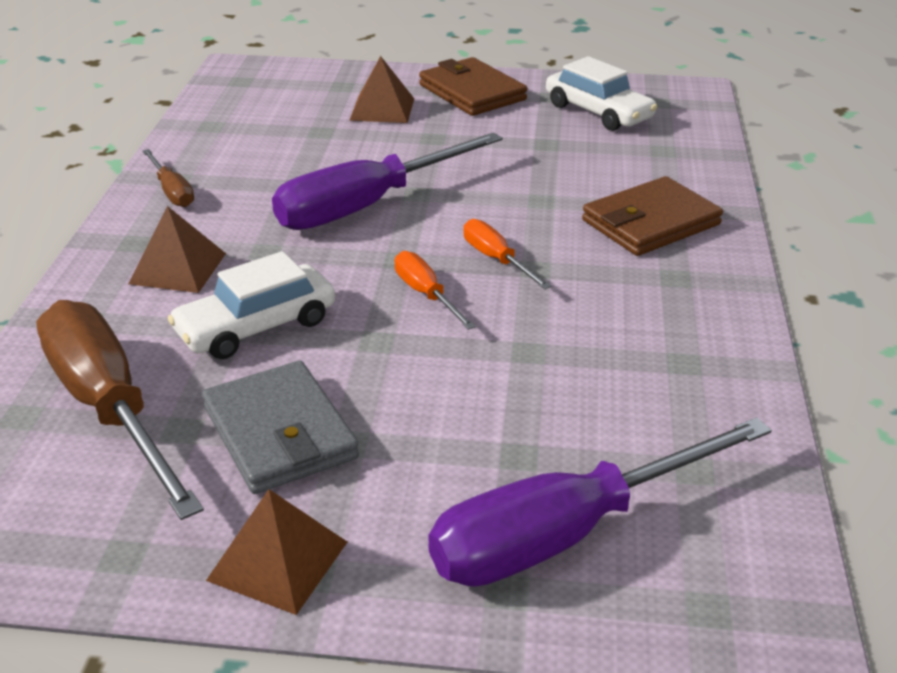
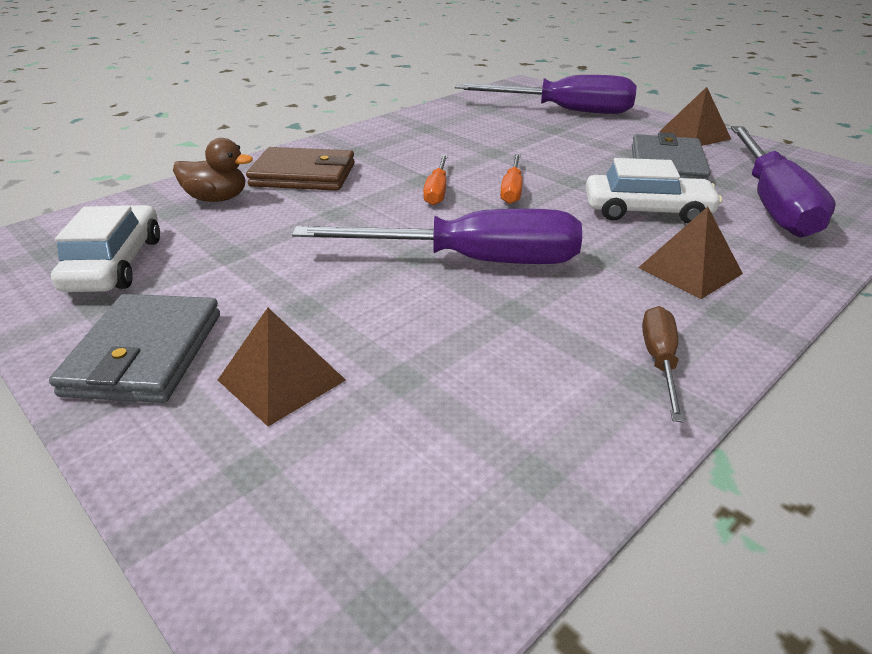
camera: 140 degrees left, 0 degrees up
(109, 407) = (771, 203): brown screwdriver -> purple screwdriver
(472, 92) = (145, 353): brown wallet -> grey wallet
(658, 171) = (217, 198): none -> brown duck

